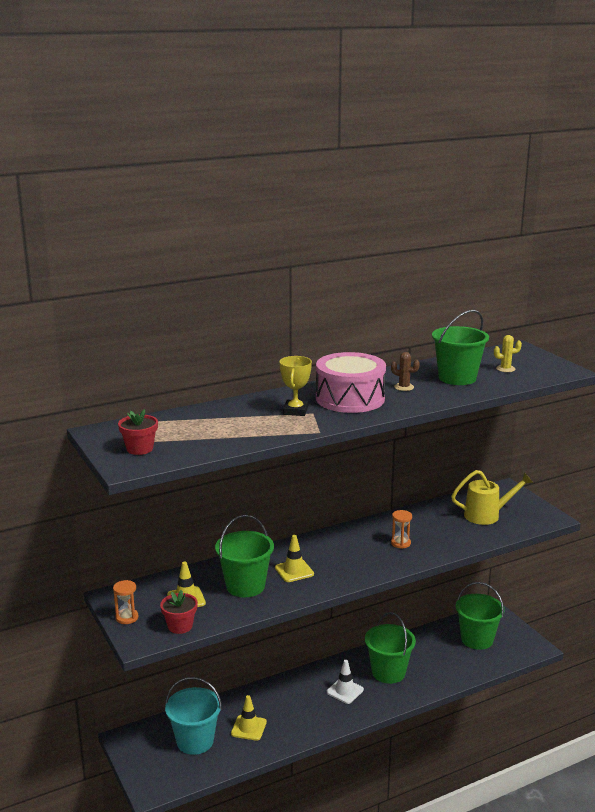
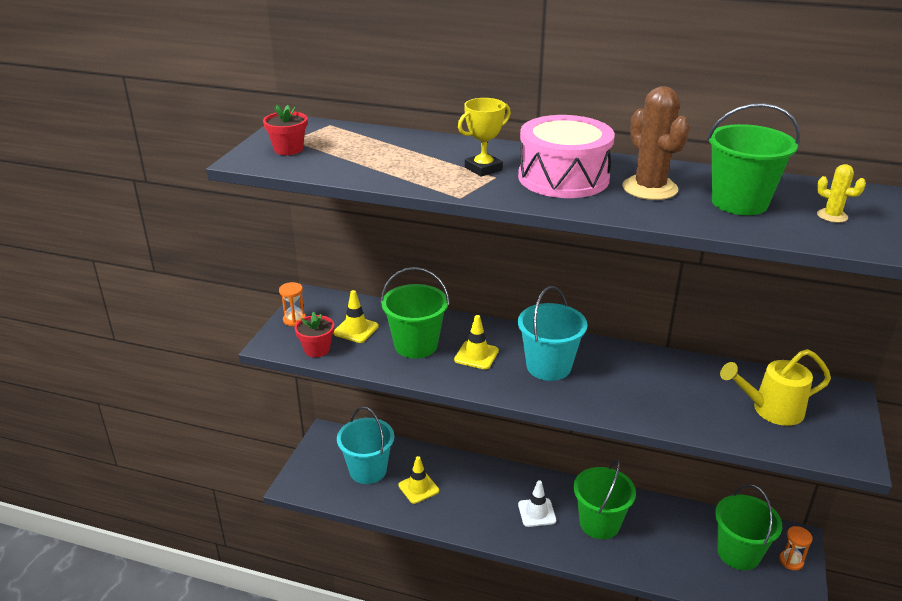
camera: 45 degrees right, 10 degrees up
(346, 554) = (548, 366): none -> turquoise bucket
(400, 543) = (620, 386): orange hourglass -> orange hourglass (791, 561)
(404, 387) = (649, 188): brown cactus -> brown cactus, size x2.00
(487, 515) = (771, 410): yellow watering can -> yellow watering can turned 135 degrees clockwise

